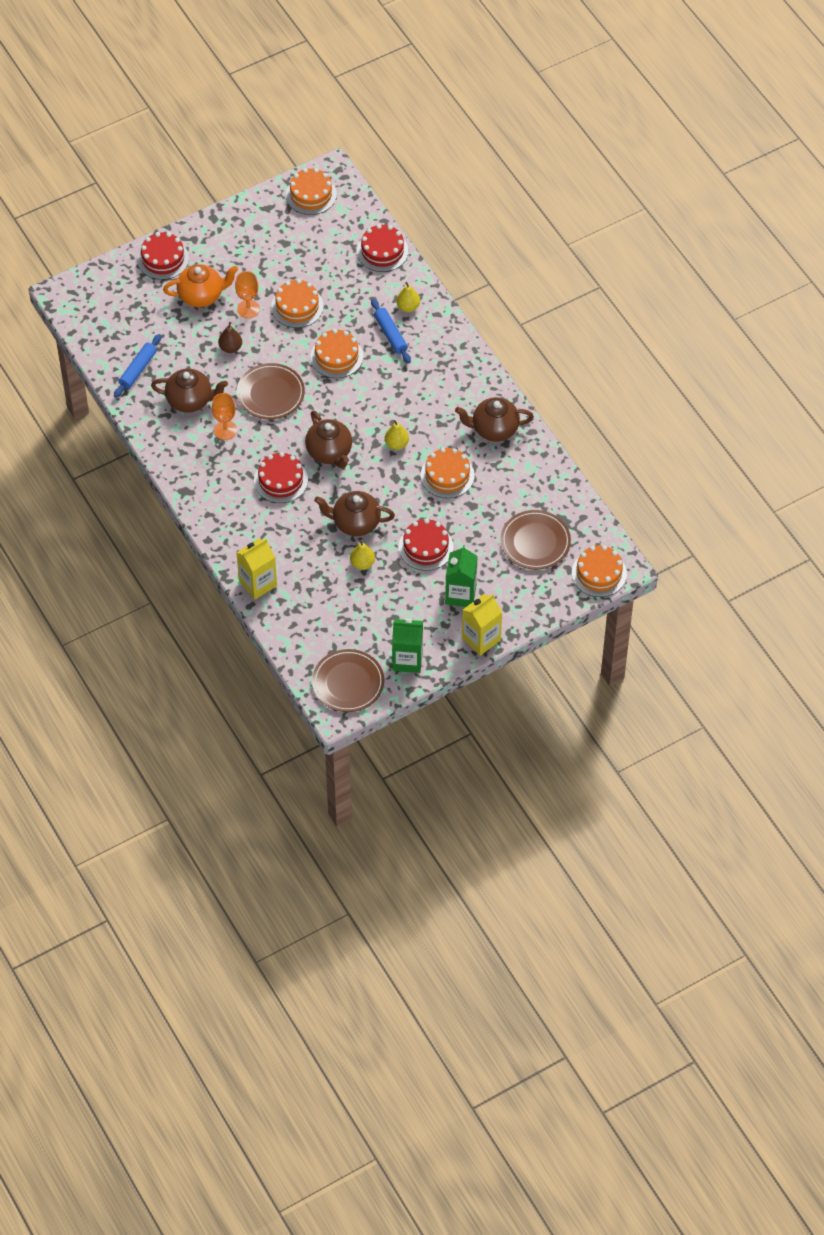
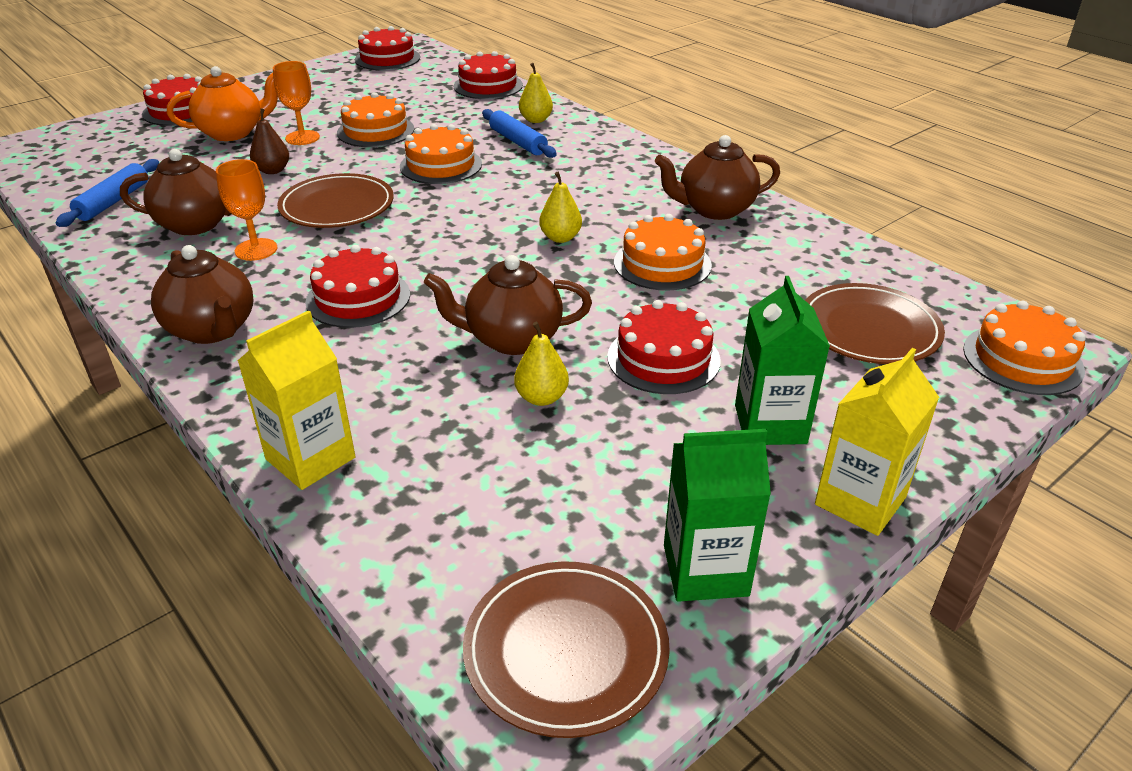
camera: 10 degrees left, 20 degrees down
(311, 194) = (387, 58): orange cake -> red cake
(329, 452) = (446, 257): brown teapot -> brown teapot (213, 330)

